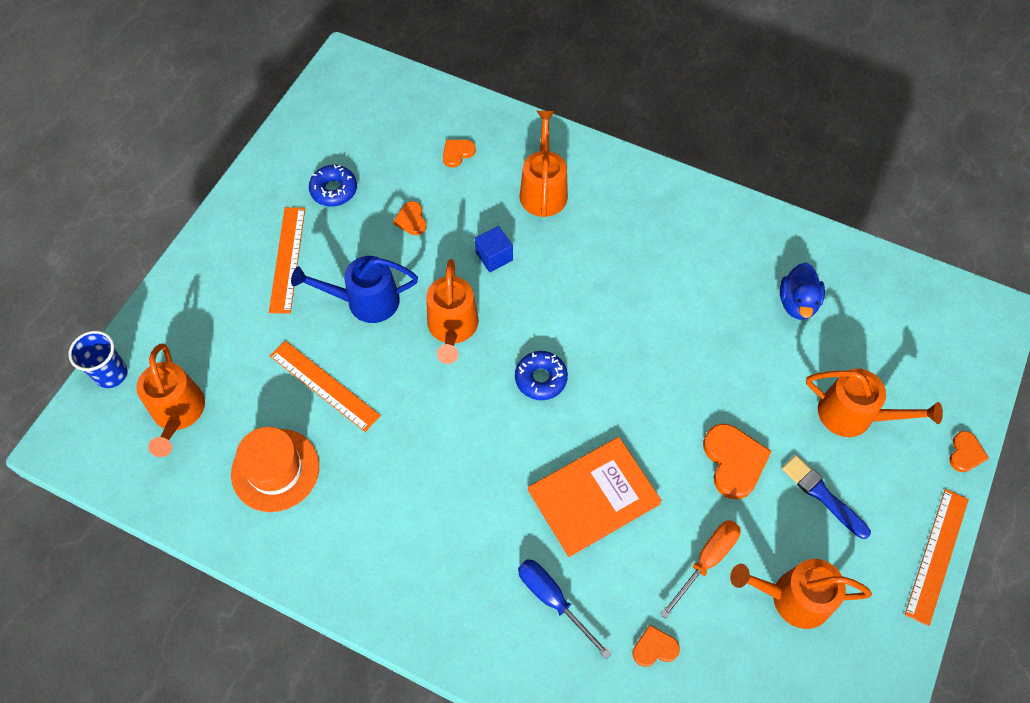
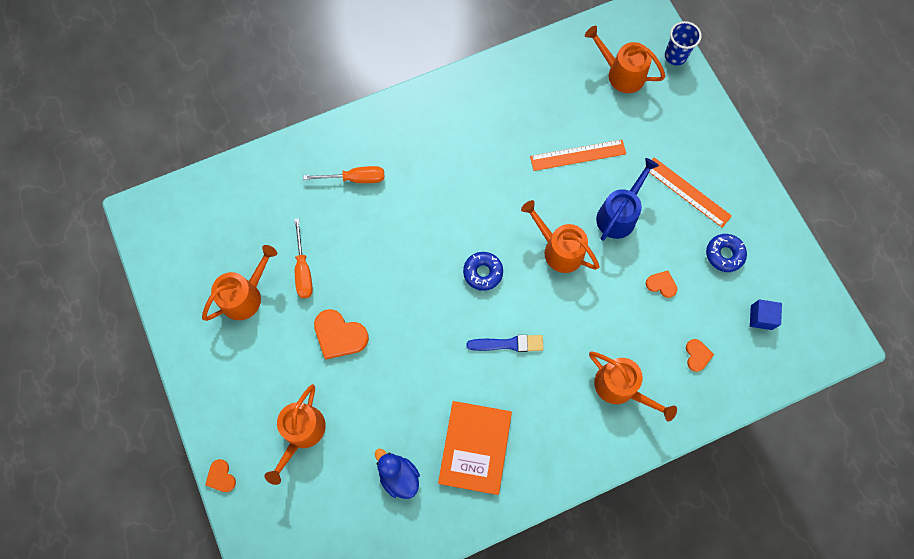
camera: 130 degrees right, 10 degrees up
(275, 470) = (544, 99): orange hat -> none
(494, 256) = (591, 313): blue cube -> blue cube (761, 317)
(553, 600) = (355, 178): blue screwdriver -> orange screwdriver
(593, 497) = (388, 242): orange book -> orange book (475, 447)
(654, 648) = (288, 206): orange heart -> none
(823, 495) = (277, 366): blue brush -> blue brush (508, 344)
(854, 415) = (301, 433): orange watering can -> orange watering can turned 45 degrees counterclockwise
(937, 555) = (191, 395): orange ruler -> none

